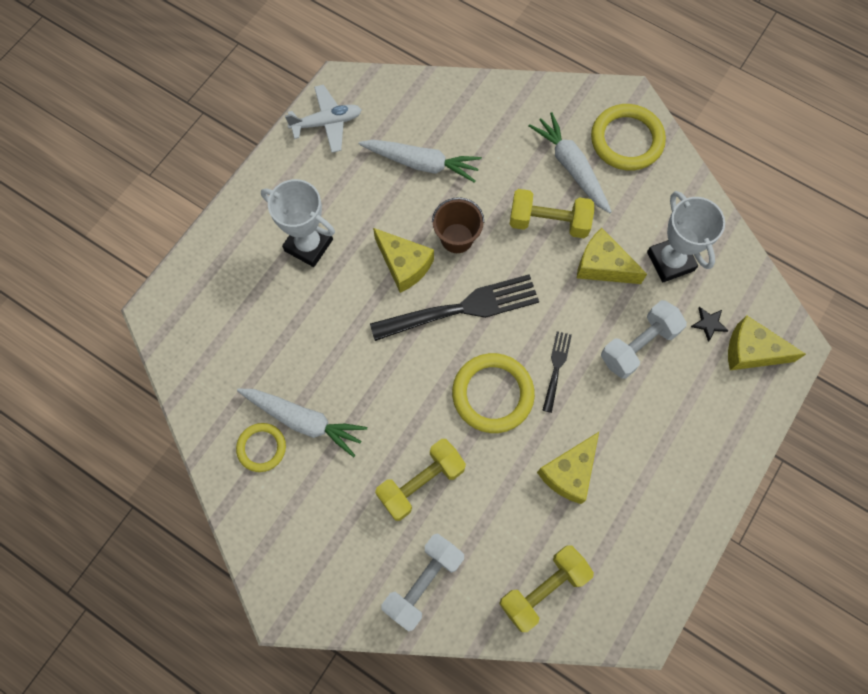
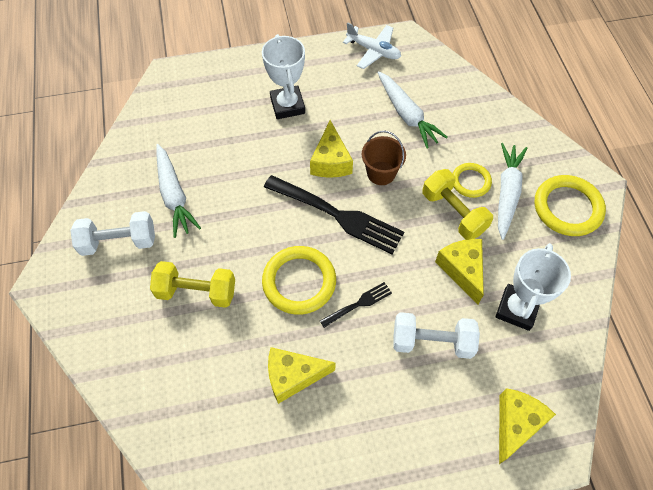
camera: 45 degrees right, 10 degrees down
(261, 448) = (135, 189): yellow ring -> yellow ring (470, 182)
(423, 582) = (130, 350): white dumbbell -> white dumbbell (119, 242)
(543, 589) = (193, 431): yellow dumbbell -> none
(709, 323) = (502, 375): black star -> none
(751, 351) = (516, 424): yellow cheese -> yellow cheese turned 60 degrees clockwise

